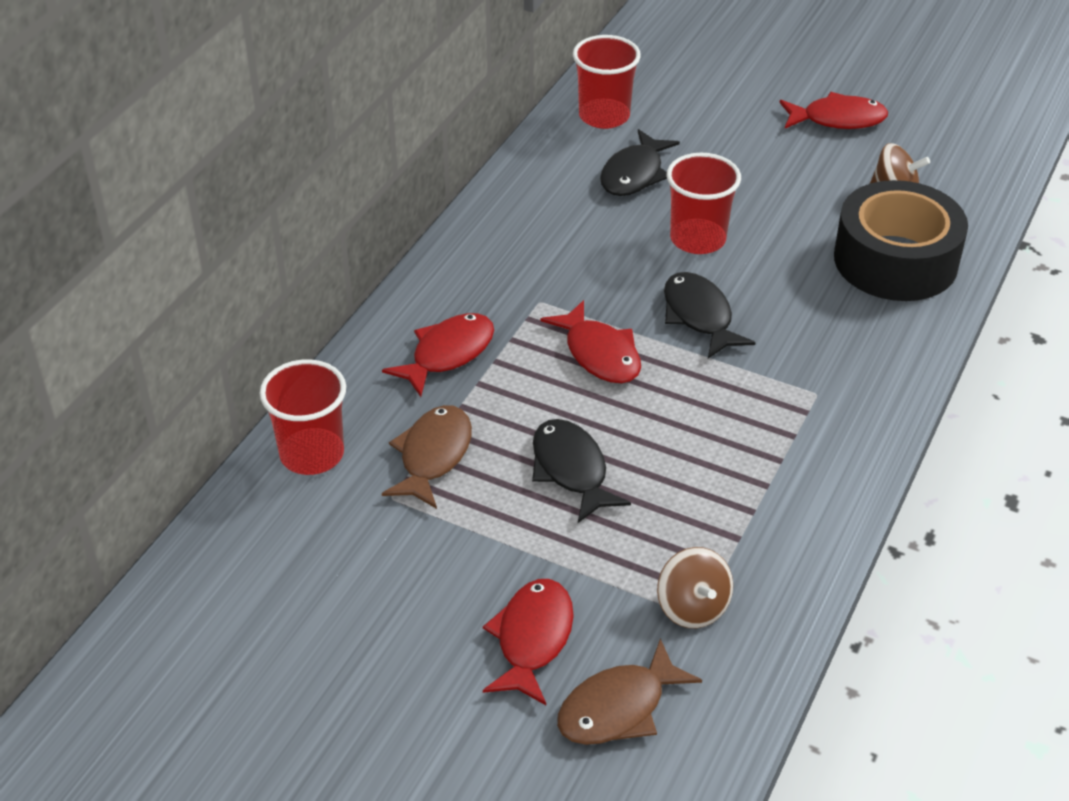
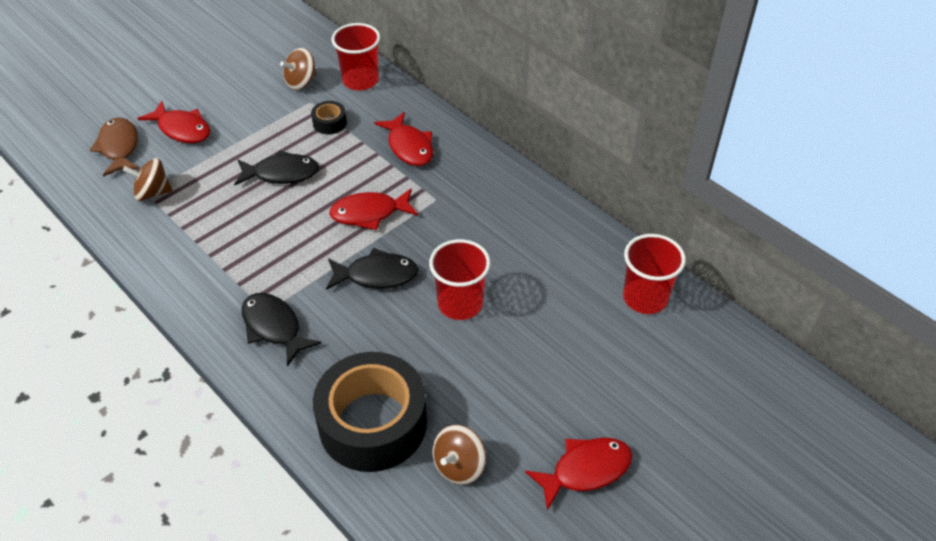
camera: 110 degrees right, 5 degrees up
(343, 528) = (301, 82): none -> brown spinning top
(433, 456) = (329, 123): brown fish -> black tape
(634, 174) = (557, 292): black fish -> black fish (274, 327)
(837, 119) = (585, 470): red fish -> red fish turned 135 degrees counterclockwise

